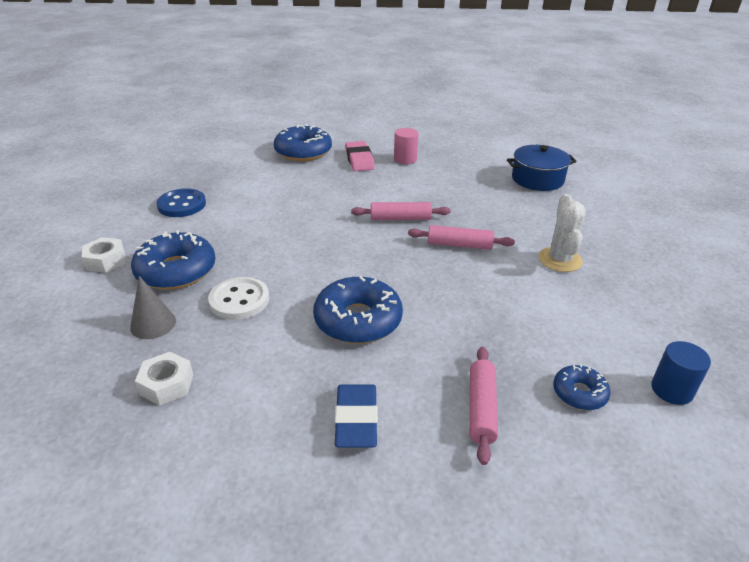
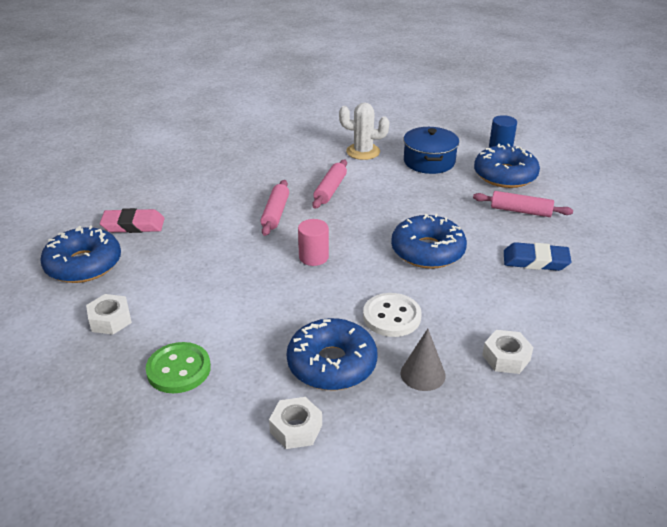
camera: 80 degrees left, 0 degrees up
(182, 205) = (178, 369): blue button -> green button
(239, 172) = (110, 320): none -> white nut
(405, 159) = (151, 196): pink cylinder -> pink cylinder (313, 257)
(537, 179) = (234, 135): blue pot -> blue pot (429, 161)
(579, 393) = (505, 175): blue donut -> blue donut, size x1.86

